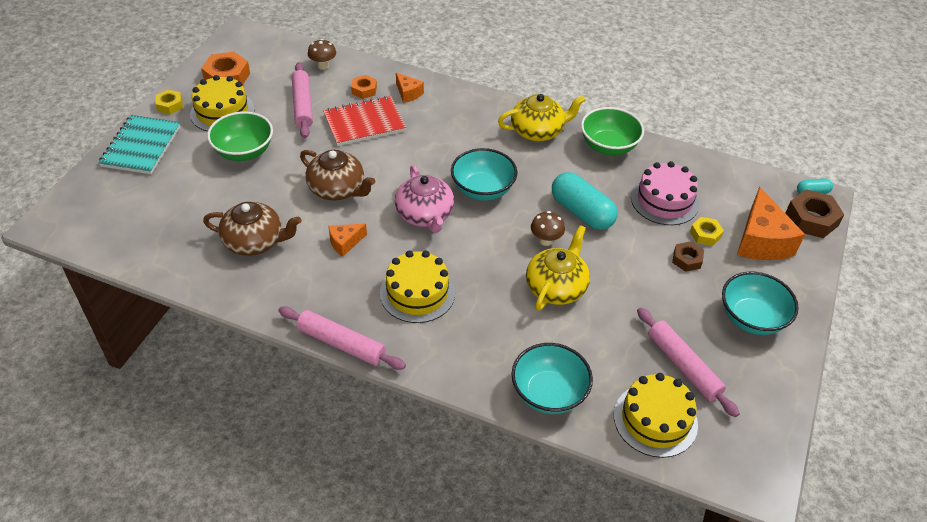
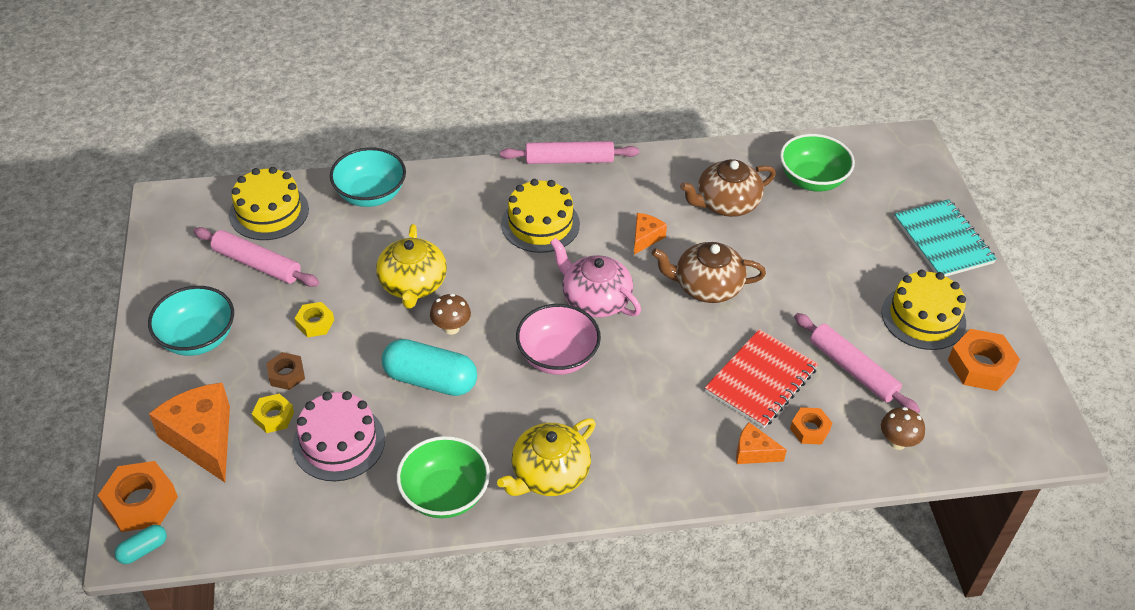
camera: 150 degrees right, 0 degrees up
(170, 105) = (984, 298): yellow nut -> yellow nut (315, 323)
(244, 151) = (842, 282): green bowl -> green bowl (812, 180)
(482, 190) = (557, 357): turquoise bowl -> pink bowl
(811, 219) = (141, 502): brown nut -> orange nut

